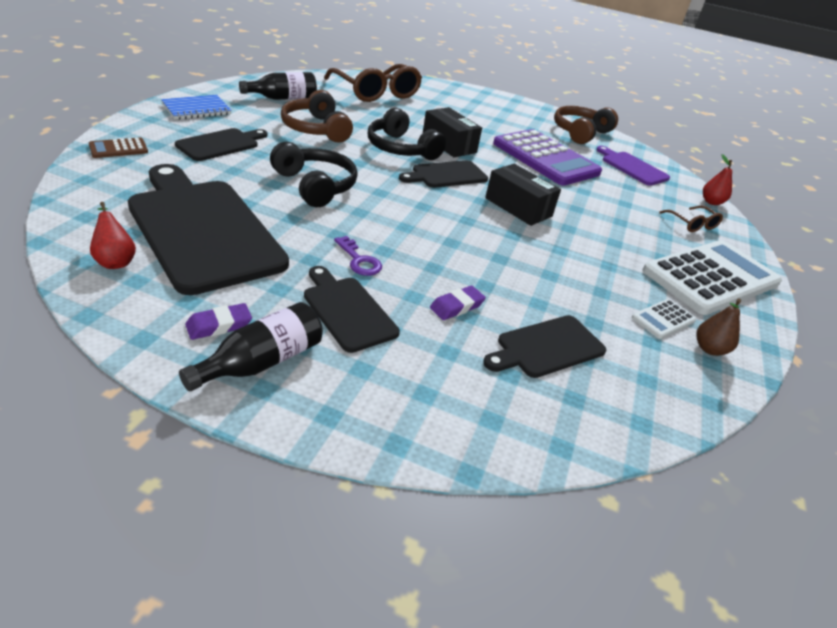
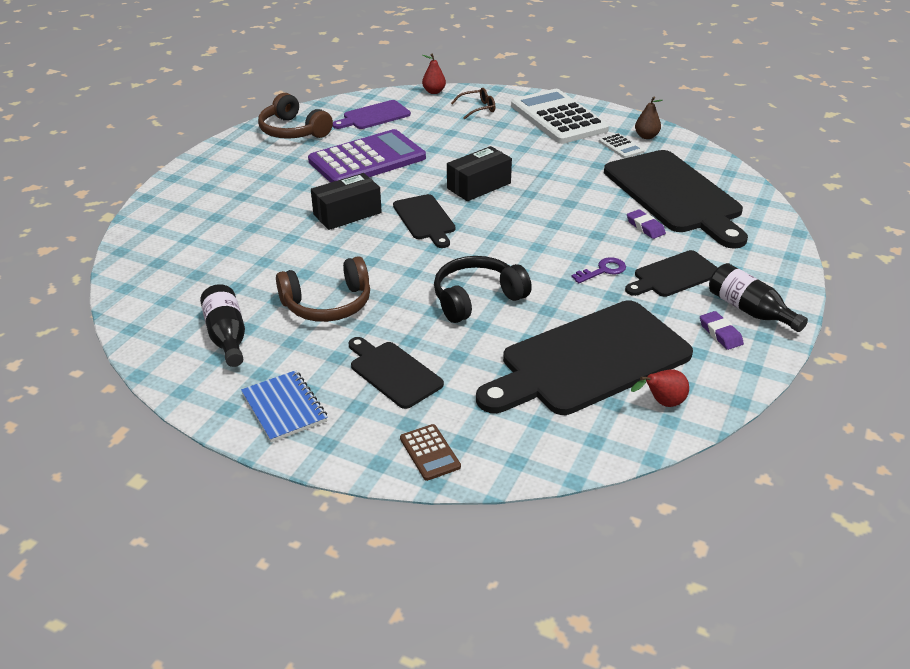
camera: 80 degrees left, 0 degrees up
(376, 92) = (189, 260): brown glasses -> none
(401, 149) = (368, 245): black headphones -> none
(547, 347) = (675, 195): black cutting board -> black cutting board, size x1.97

